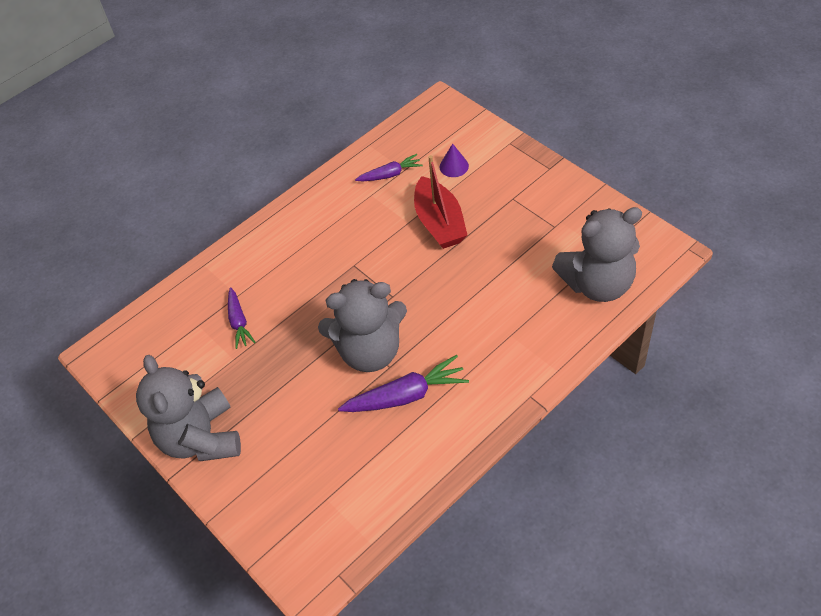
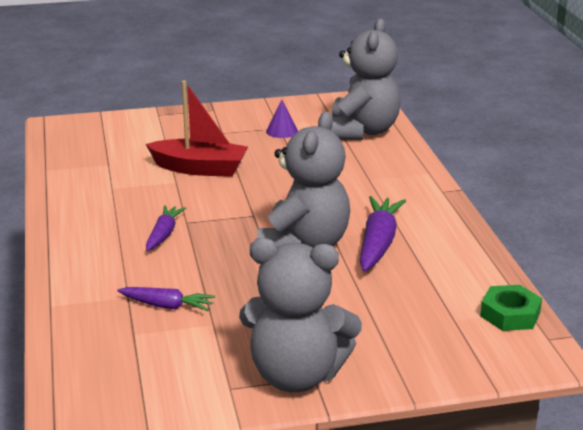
camera: 65 degrees left, 25 degrees down
(357, 533) = (510, 314): none -> green nut
(390, 174) = (102, 171): purple carrot -> purple carrot (164, 234)
(454, 166) = (144, 143): purple cone -> purple cone (282, 131)

